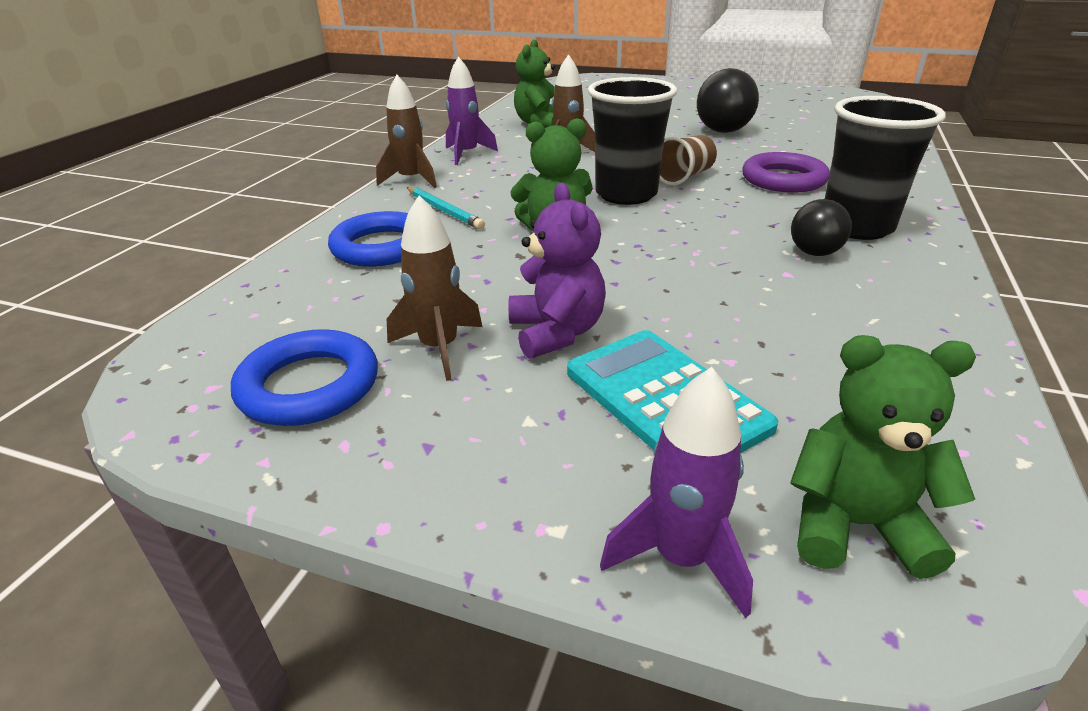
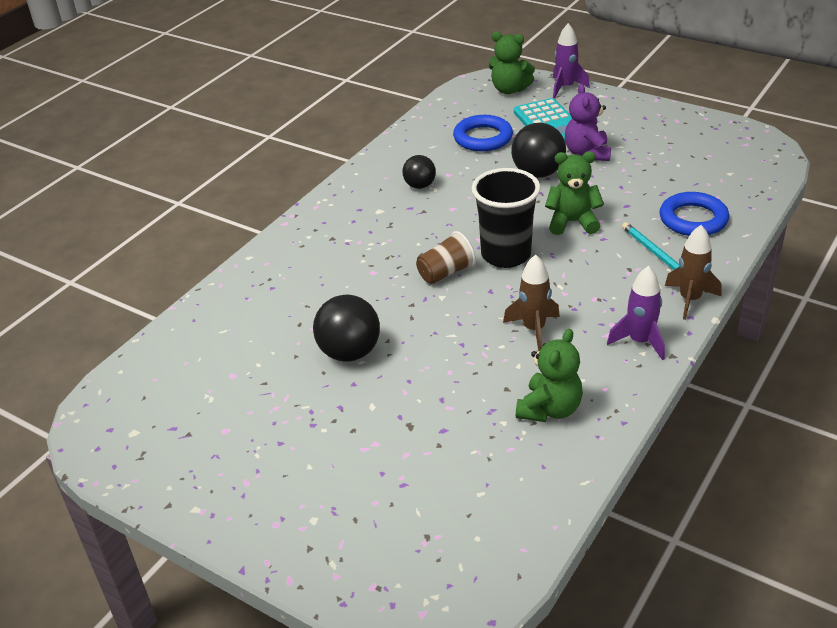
camera: 165 degrees left, 5 degrees up
(309, 386) = (701, 140): blue ring -> blue ring (483, 138)
(439, 348) = (644, 151): brown rocket -> none
(635, 288) = (538, 173): none -> black ball
(783, 179) = (369, 258): purple ring -> none
(856, 227) = (372, 203): black cup -> none

